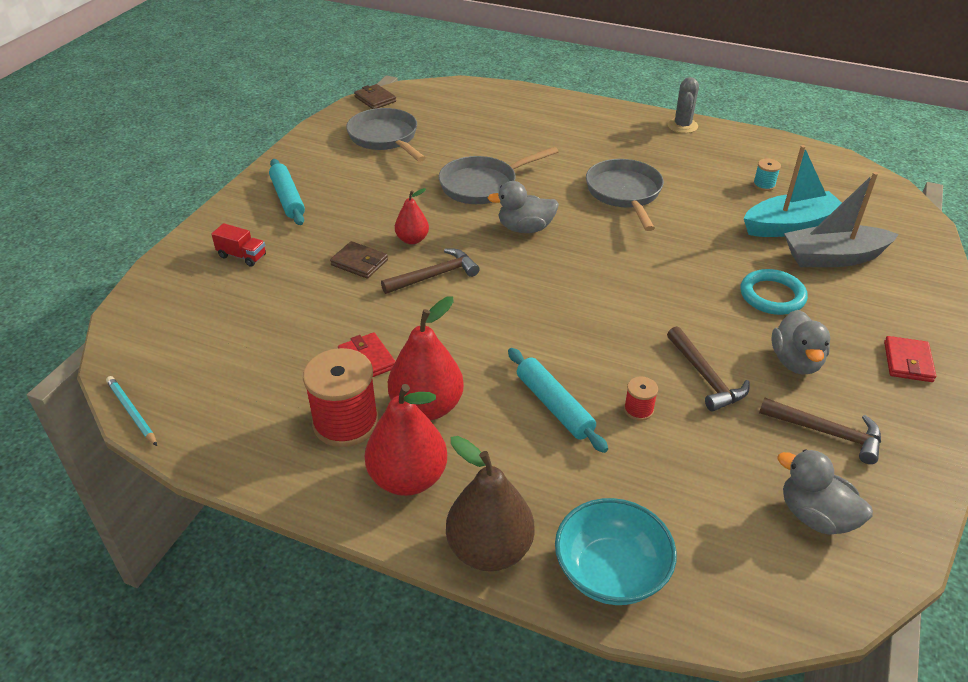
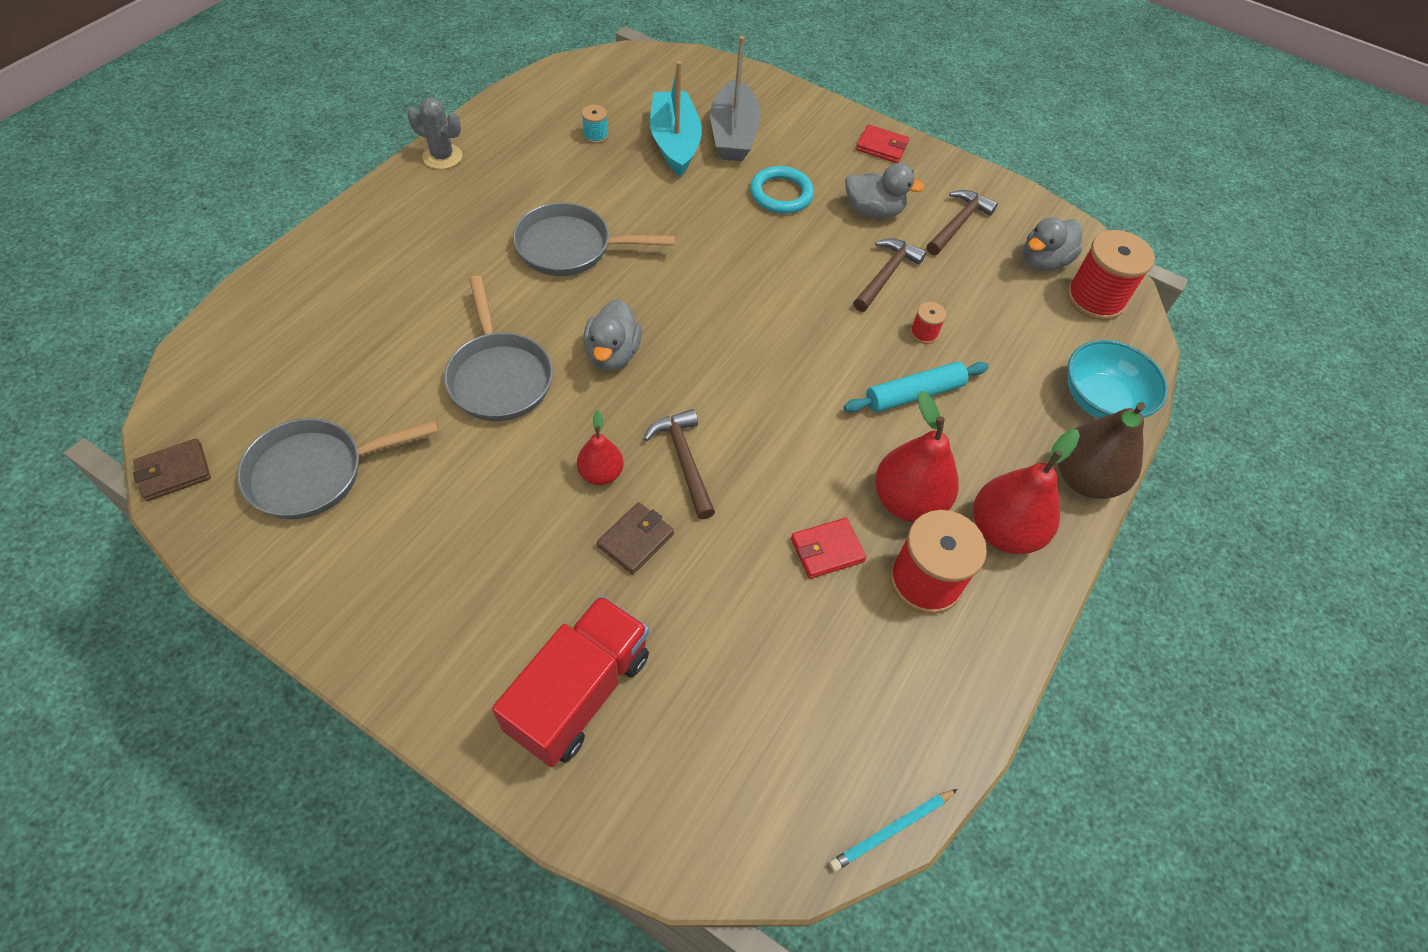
camera: 85 degrees left, 15 degrees up
(242, 256) = (579, 692): red truck -> red truck, size x2.10
(287, 198) = (441, 623): turquoise rolling pin -> none
(705, 377) = (886, 275): brown hammer -> brown hammer turned 45 degrees counterclockwise
(781, 572) = (1095, 299): none -> red spool

